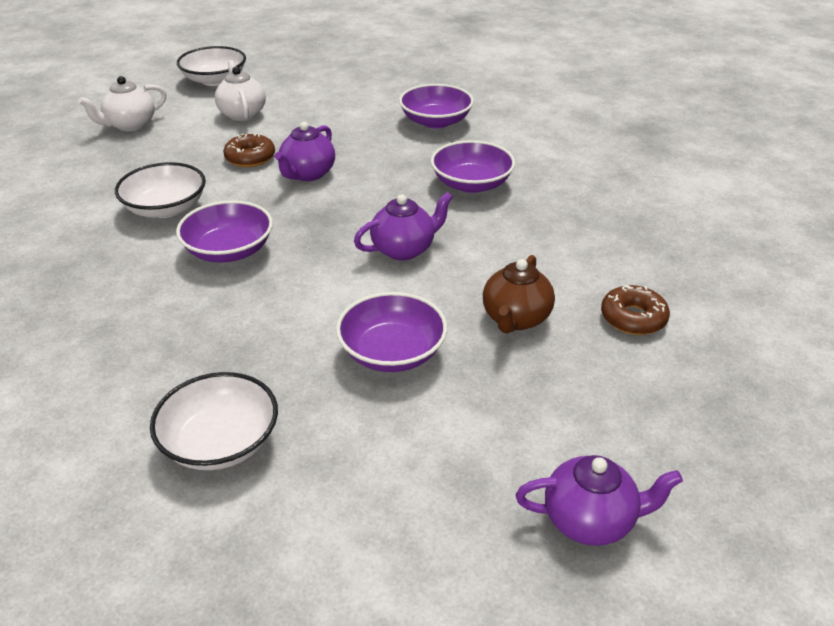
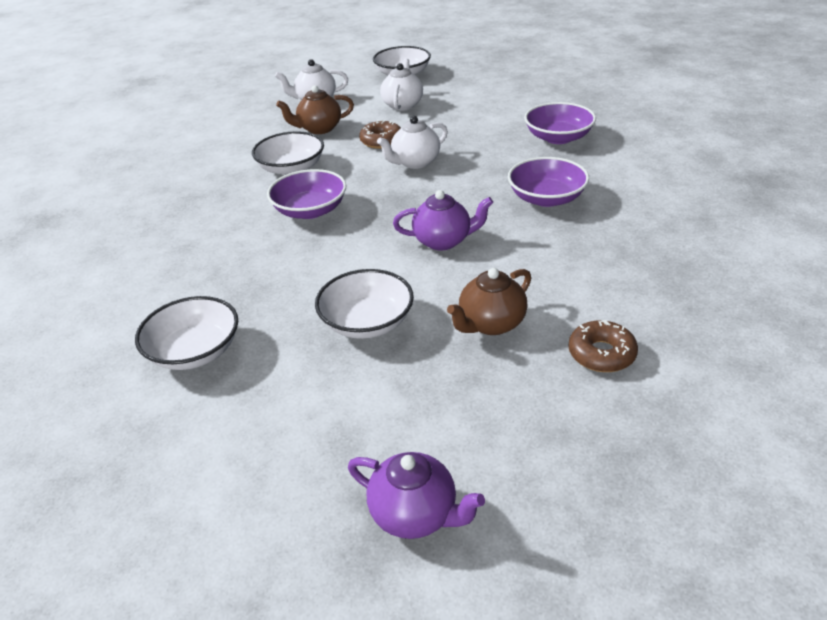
camera: 30 degrees right, 0 degrees up
(162, 157) = (319, 129): none -> brown teapot
(307, 174) = (415, 162): purple teapot -> white teapot
(392, 352) = (367, 322): purple bowl -> white bowl

